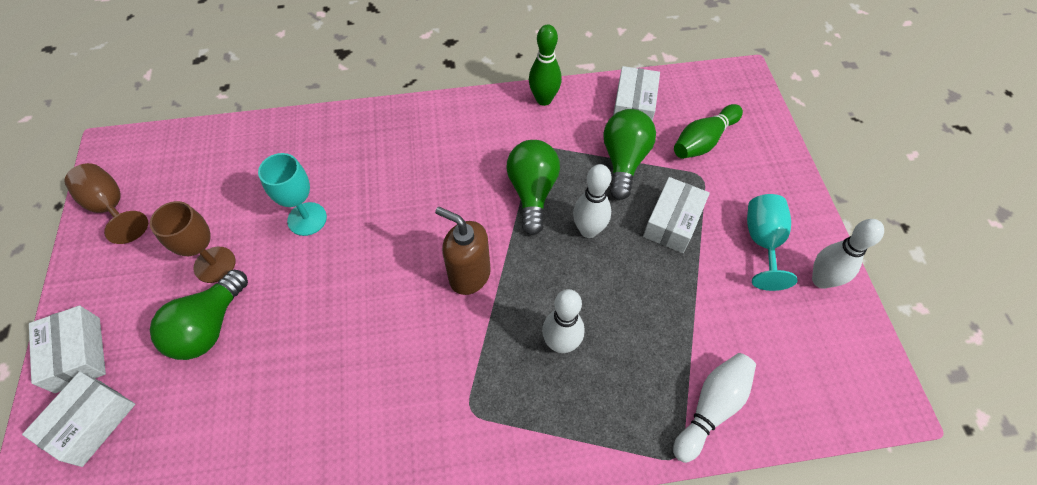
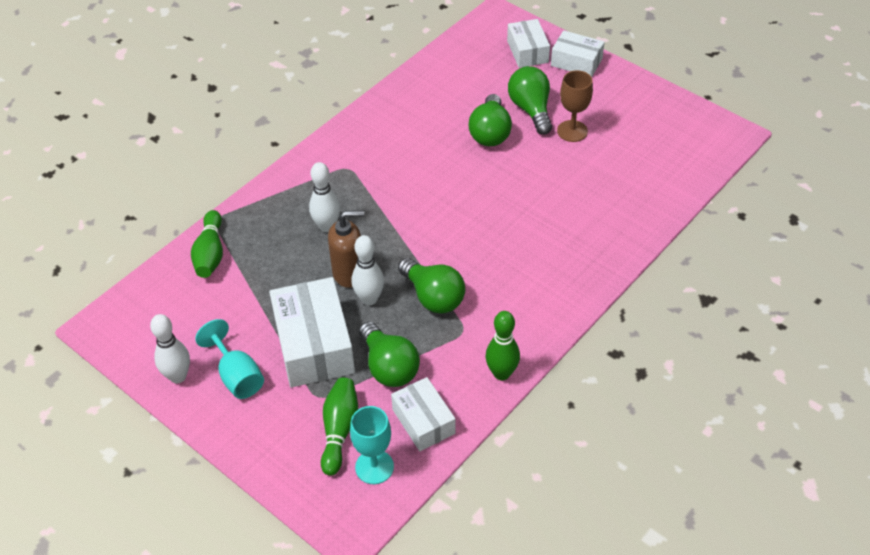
camera: 140 degrees right, 10 degrees down
(111, 207) = (676, 113): brown goblet -> none
(283, 330) = (490, 133): none -> green light bulb
(307, 219) = (556, 183): turquoise goblet -> turquoise goblet (374, 467)
(469, 275) = (419, 222): brown soap dispenser -> brown soap dispenser (349, 273)
(672, 222) = (314, 345): white box -> white box, size x1.66
(711, 408) = (210, 253): white bowling pin -> green bowling pin

